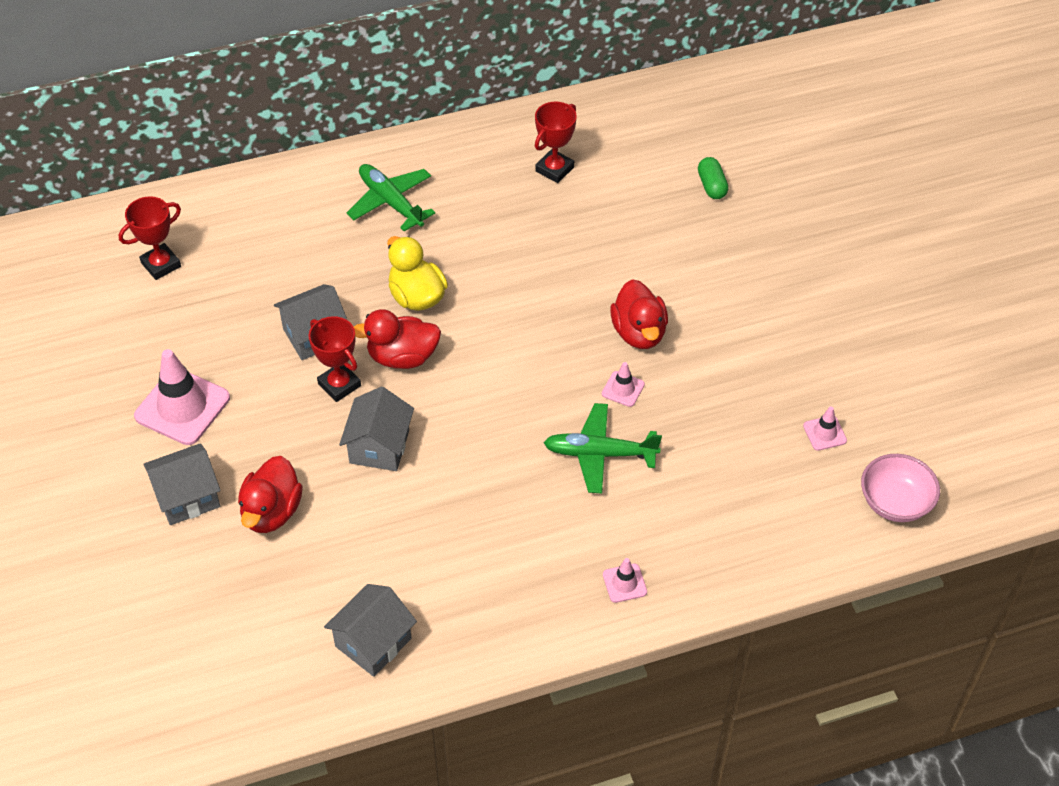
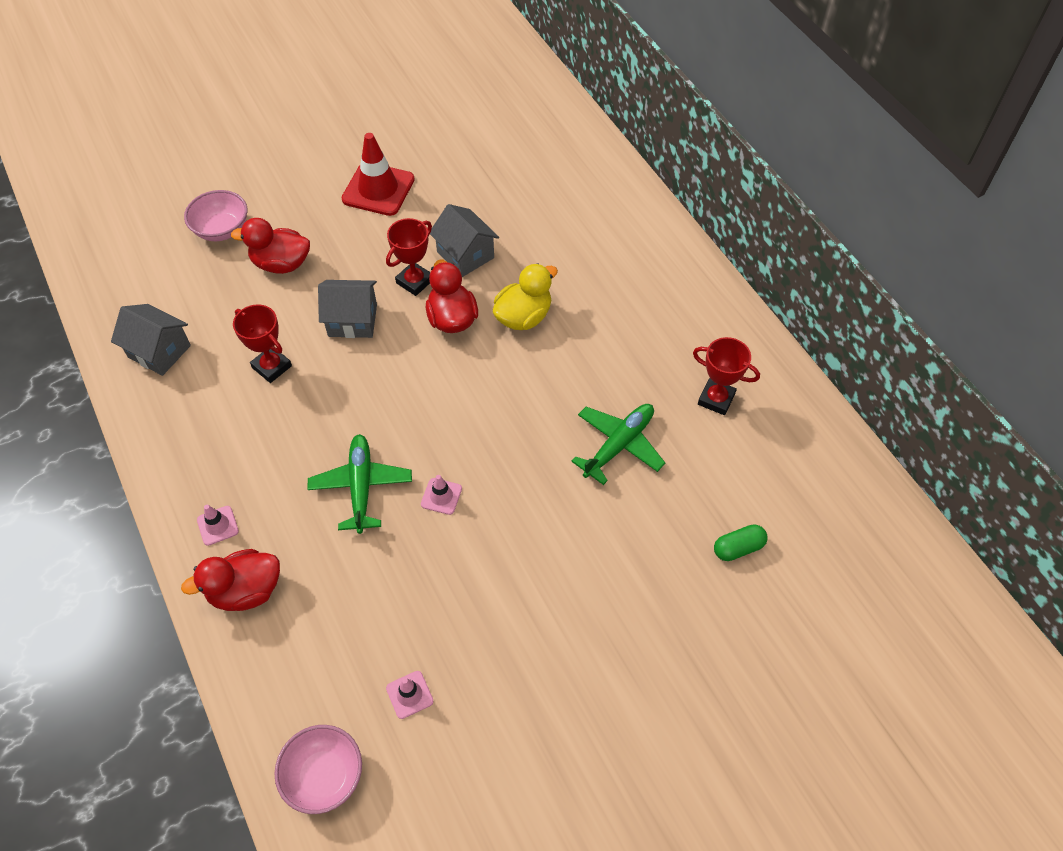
camera: 80 degrees right, 5 degrees up
(161, 265) = (521, 145): red trophy -> red trophy (272, 367)
(182, 407) = (378, 189): pink traffic cone -> red traffic cone
(187, 497) = (292, 211): grey house -> none
(193, 574) = (222, 230): none -> pink bowl
(391, 202) = (633, 278): green plane -> green plane (619, 445)
(639, 332) = (515, 501): red duck -> red duck (246, 591)

